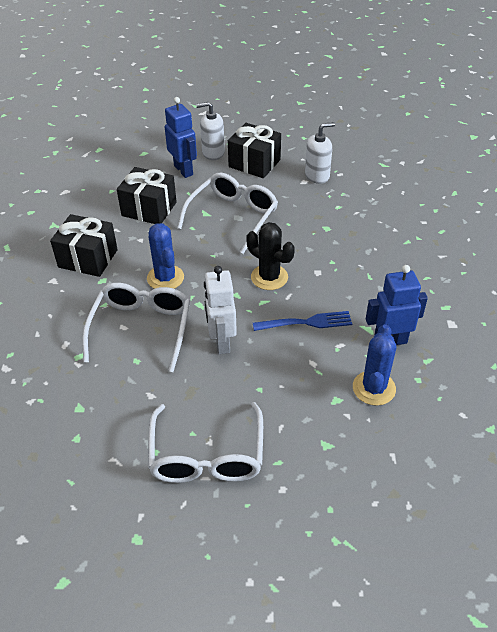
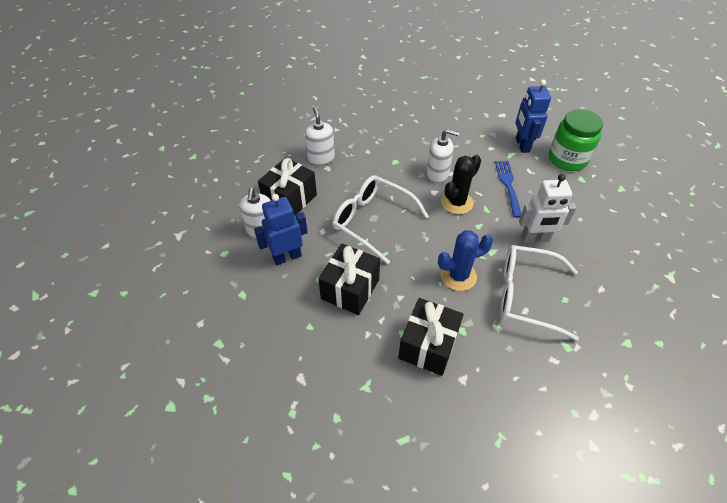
camera: 85 degrees left, 5 degrees up
(207, 456) = (650, 253): white glasses -> none
(312, 261) = (437, 174): none -> white soap dispenser
(374, 388) = (567, 159): blue cactus -> green jar

